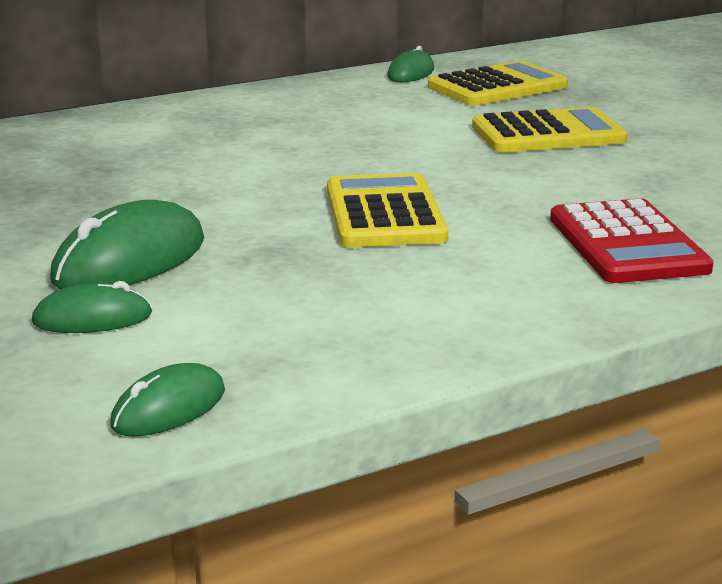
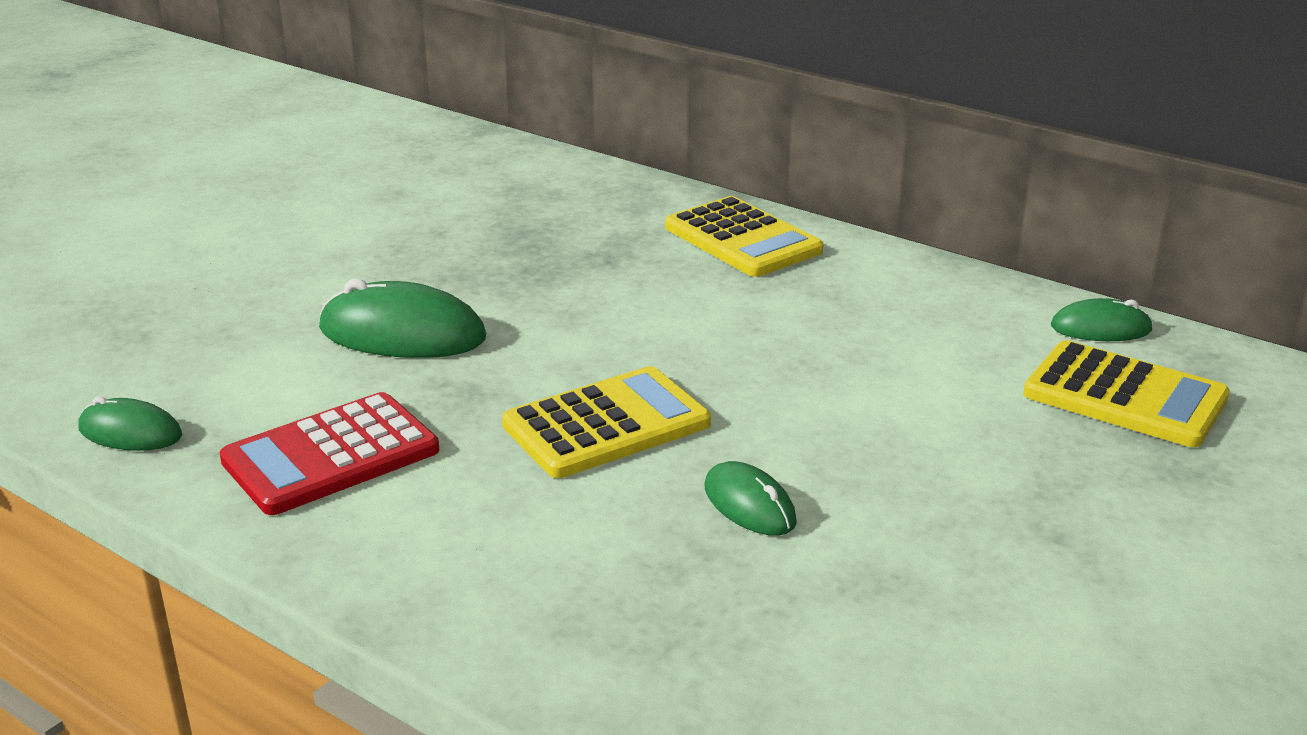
camera: 65 degrees right, 5 degrees up
(92, 318) = (278, 354): green mouse -> green mouse (749, 505)
(548, 134) = (974, 470): yellow calculator -> yellow calculator (742, 239)
(627, 244) = (633, 599): red calculator -> red calculator (331, 456)

